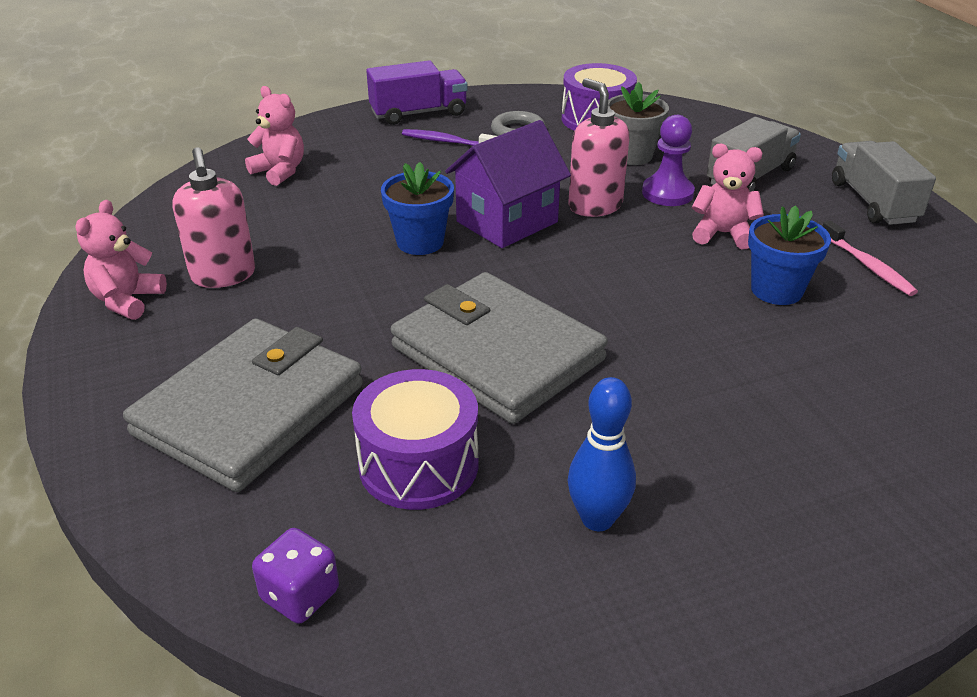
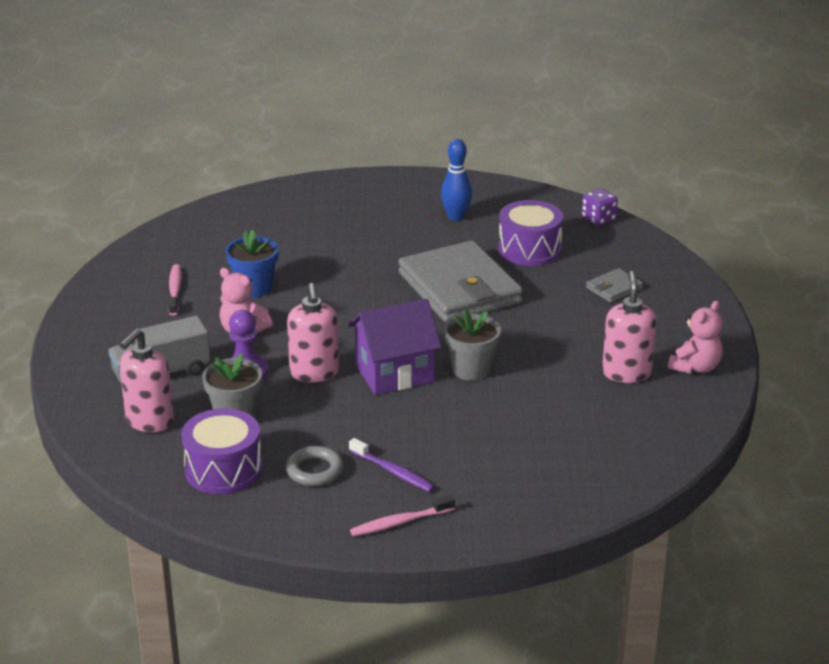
camera: 160 degrees left, 5 degrees down
(250, 409) = (614, 288): grey wallet -> grey wallet, size x0.42
(280, 171) = (568, 468): pink teddy bear -> none
(418, 113) = (400, 522): purple truck -> pink toothbrush
(420, 242) = (471, 370): blue flower pot -> grey flower pot
(704, 139) = (149, 421): none -> pink soap dispenser
(873, 202) = (100, 331): grey truck -> none

